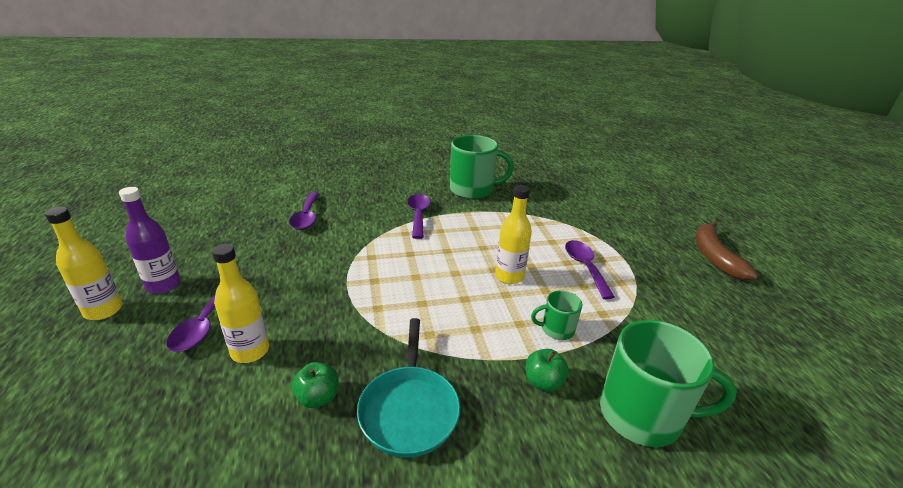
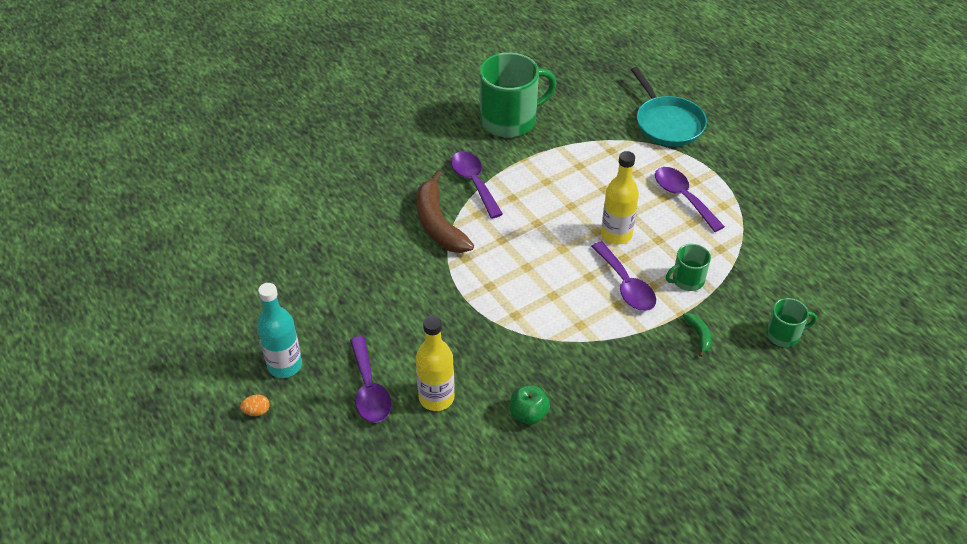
camera: 20 degrees left, 15 degrees up
(103, 310) = (257, 411): yellow bottle -> orange egg
(163, 285) = (285, 365): purple bottle -> turquoise bottle
(306, 217) = (350, 228): purple spoon -> purple spoon (626, 285)
(409, 409) = (607, 396): turquoise pan -> turquoise pan (667, 123)
(543, 382) = (698, 335): green apple -> green banana
(642, 414) = (784, 335): green mug -> green mug, size x0.50
(715, 257) = (801, 141): brown banana -> brown banana (438, 224)

